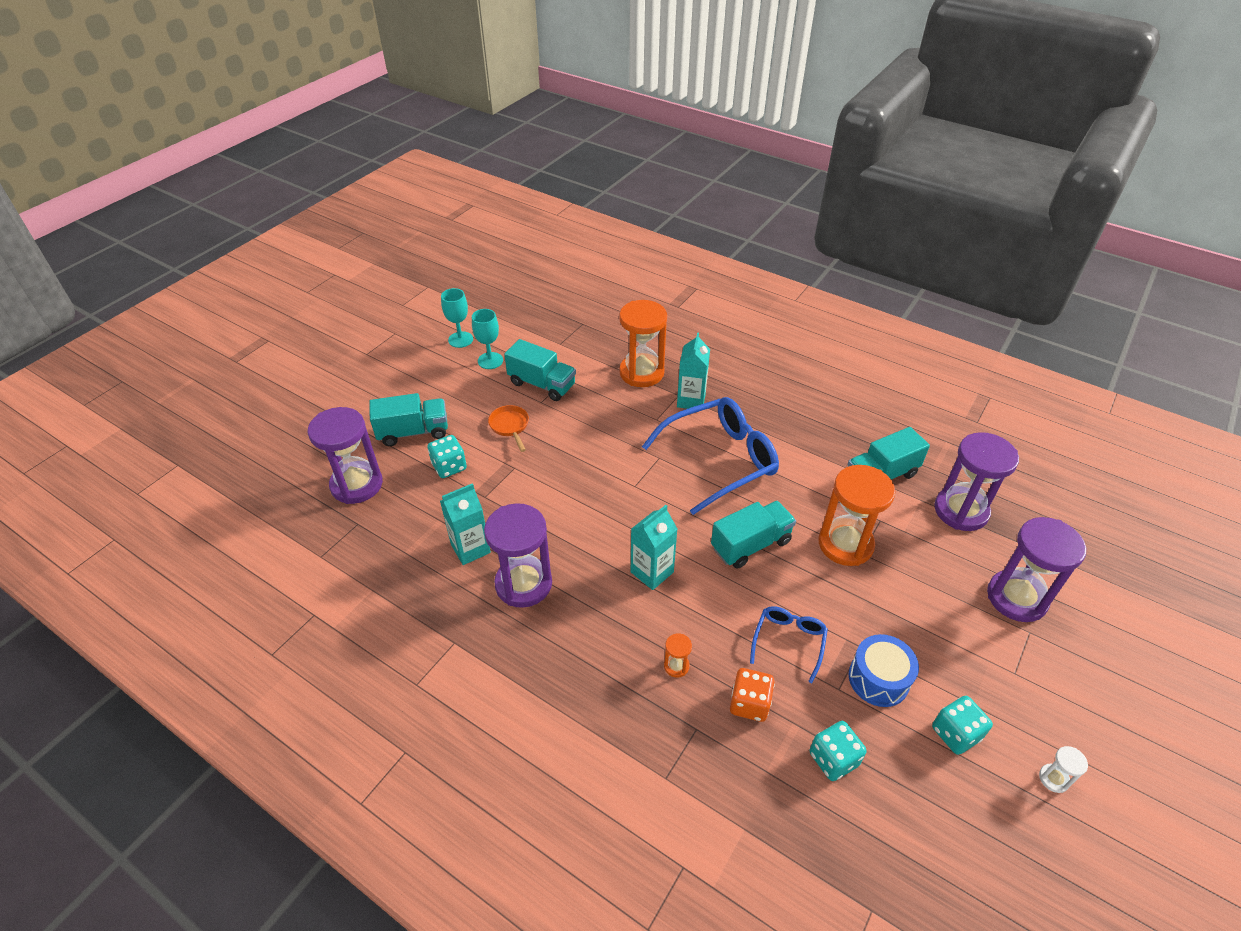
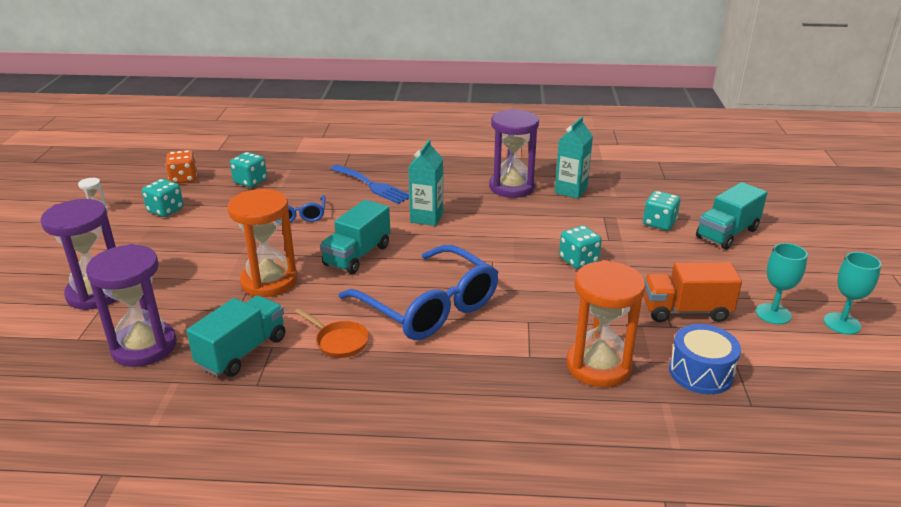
camera: 150 degrees right, 15 degrees down
(357, 484) = (704, 193): purple hourglass -> none
(510, 426) = (657, 265): orange pan -> orange pan (339, 341)
(542, 384) = (685, 311): turquoise truck -> orange truck
(564, 456) = (578, 260): none -> turquoise dice
(676, 666) = (372, 186): orange hourglass -> blue fork
(691, 400) = (509, 355): turquoise carton -> none
(720, 460) = (429, 307): blue glasses -> blue glasses turned 75 degrees counterclockwise
(749, 703) = (314, 185): orange dice -> orange dice (184, 179)
(878, 679) = (224, 217): blue drum -> blue drum (700, 373)

